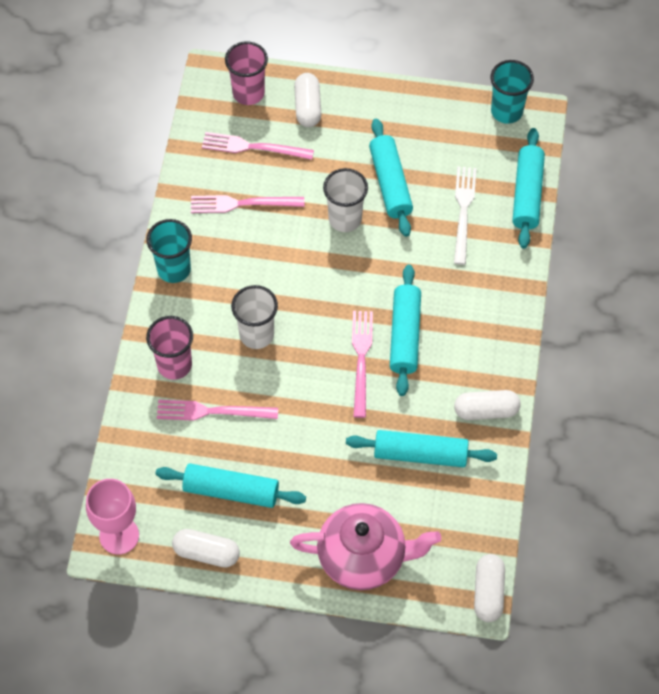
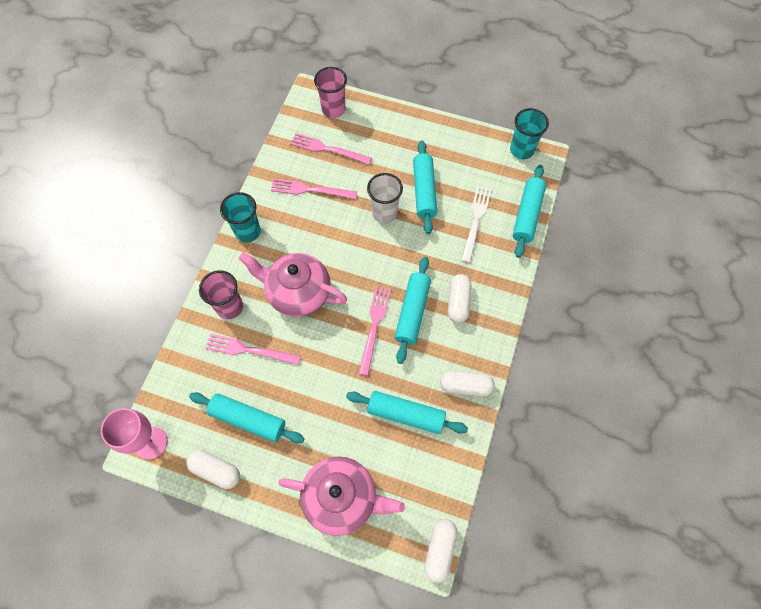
camera: 10 degrees right, 5 degrees up
(256, 335) = (298, 293): white cup -> pink teapot
(308, 107) = (374, 126): white capsule -> white capsule (458, 302)

